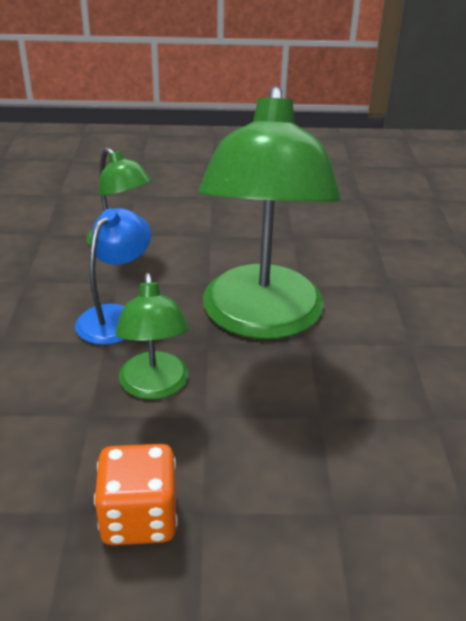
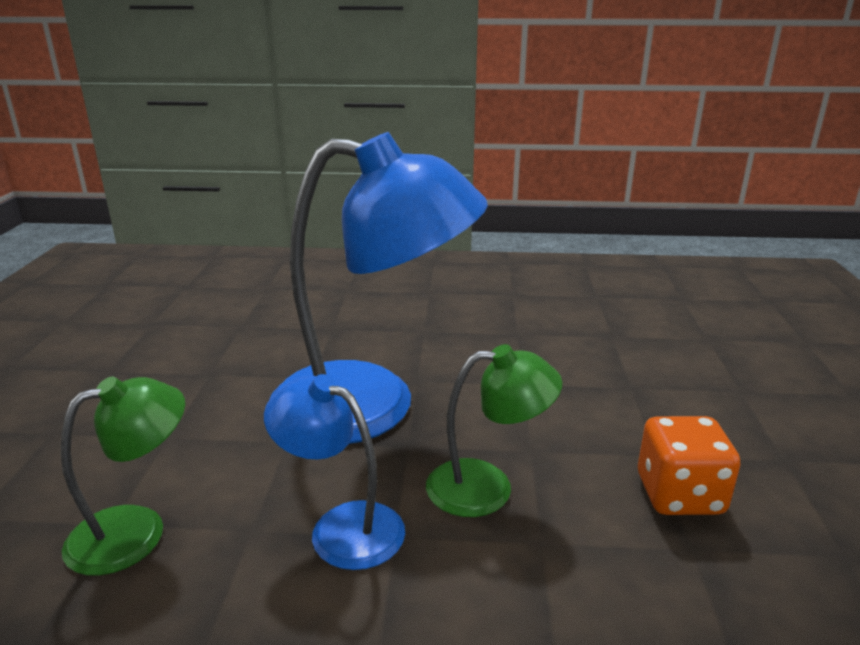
camera: 85 degrees left, 10 degrees down
(261, 319) = (372, 406): green lamp -> blue lamp

